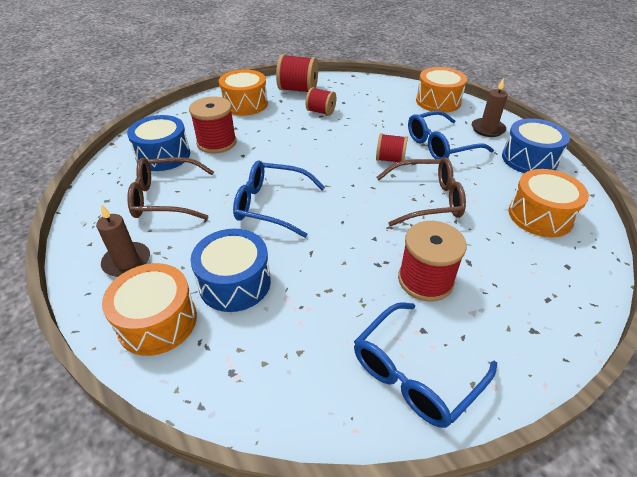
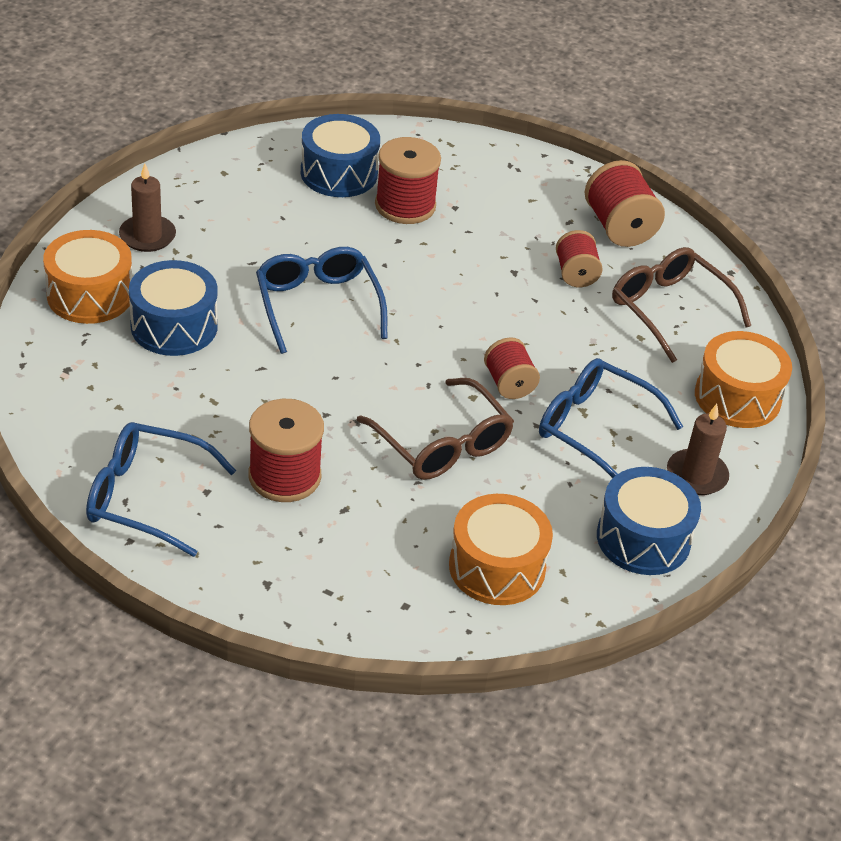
camera: 55 degrees right, 0 degrees up
(165, 198) = (262, 214): brown glasses -> brown glasses (669, 309)
(245, 104) = (524, 191): orange drum -> none

